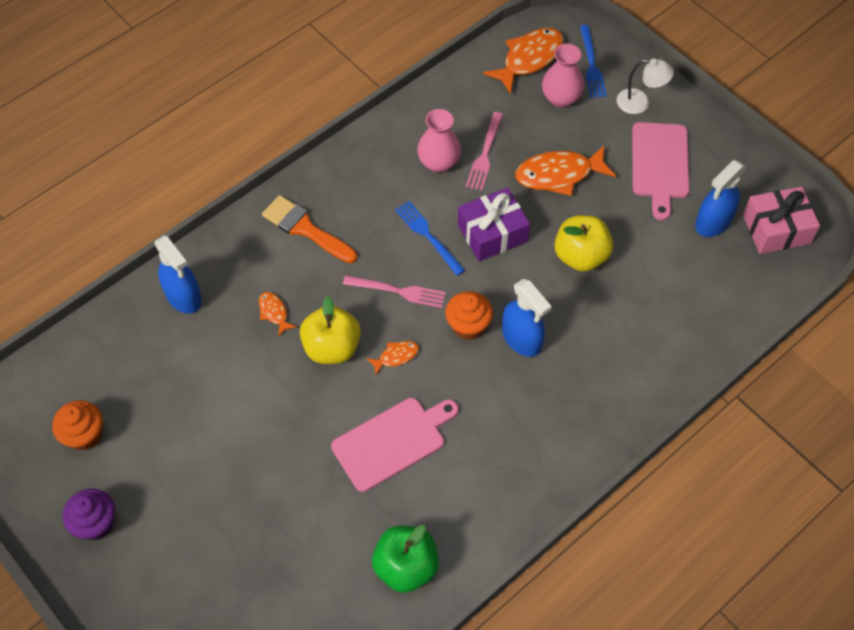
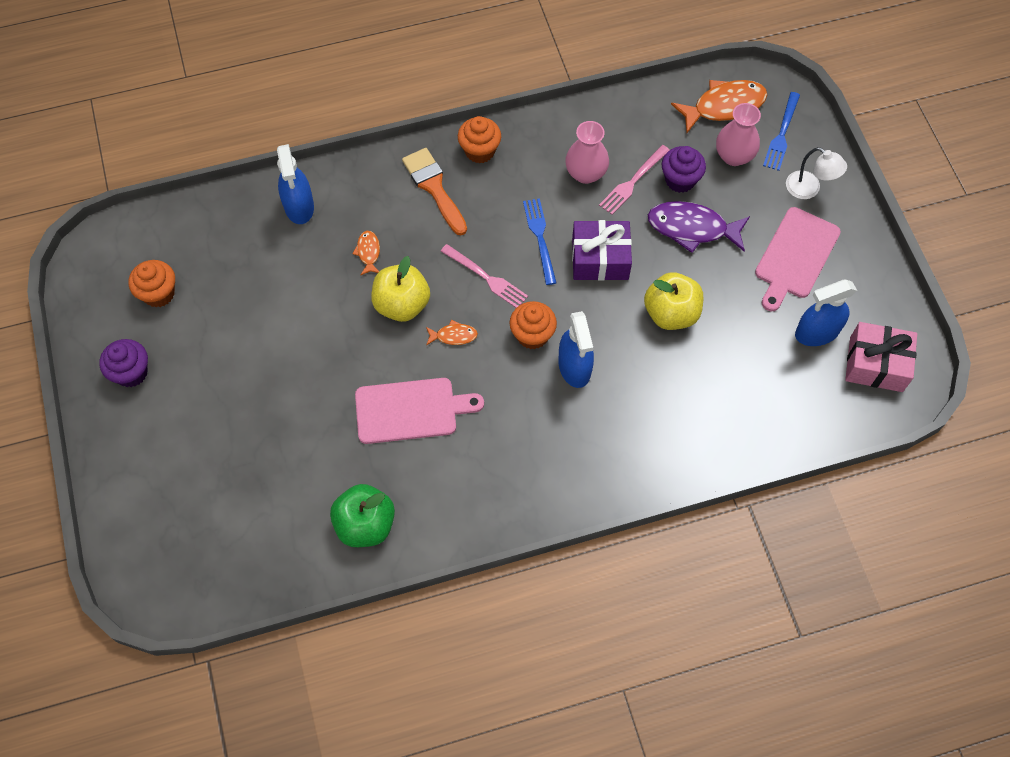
camera: 25 degrees right, 5 degrees up
(330, 179) = (479, 151): none -> orange cupcake
(525, 137) = (680, 180): none -> purple cupcake
(559, 175) = (692, 228): orange fish -> purple fish

